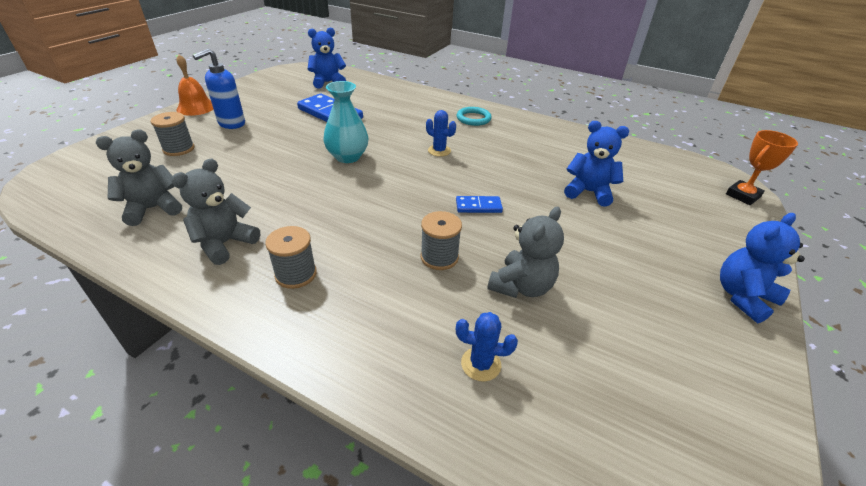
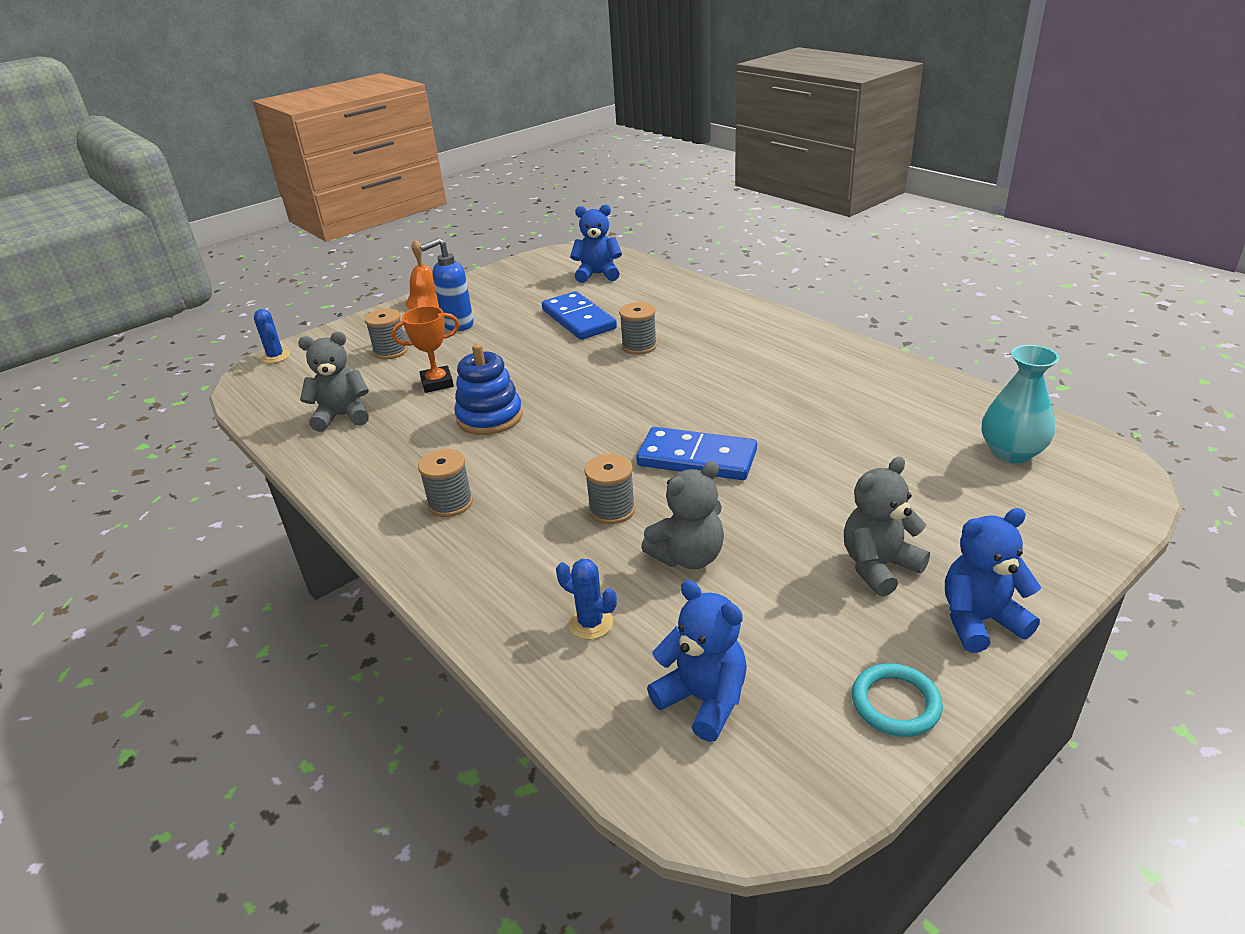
camera: 25 degrees right, 5 degrees down
(225, 243) = (396, 461): grey teddy bear -> grey teddy bear (878, 566)
(295, 194) = (490, 417): none -> blue stacking toy
(347, 157) = (571, 378): turquoise vase -> turquoise vase (1011, 452)
(387, 129) = (639, 346): none -> grey spool
(439, 151) = (690, 381): blue cactus -> blue cactus (275, 357)
(473, 118) = (767, 340): turquoise ring -> turquoise ring (895, 703)
(478, 206) = (696, 458): blue domino -> blue domino, size x1.91
(588, 192) = (862, 459): blue teddy bear -> blue teddy bear (703, 700)
(742, 195) = (1113, 494): orange trophy -> orange trophy (437, 383)

